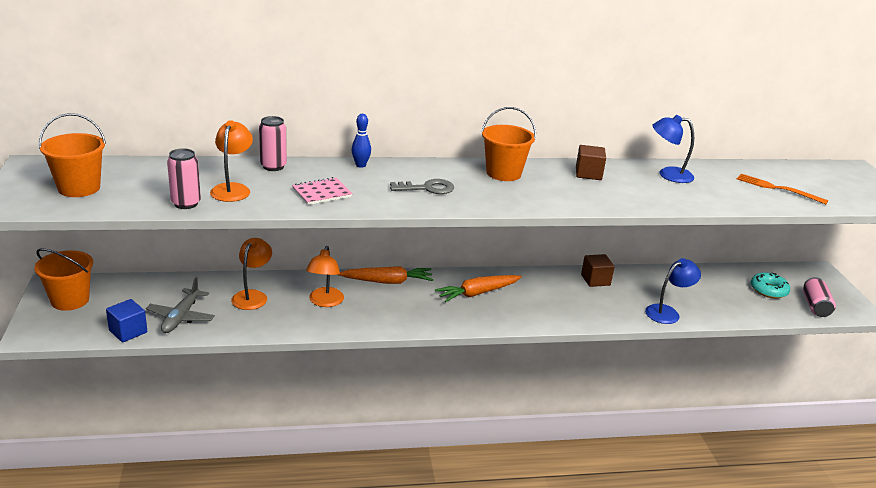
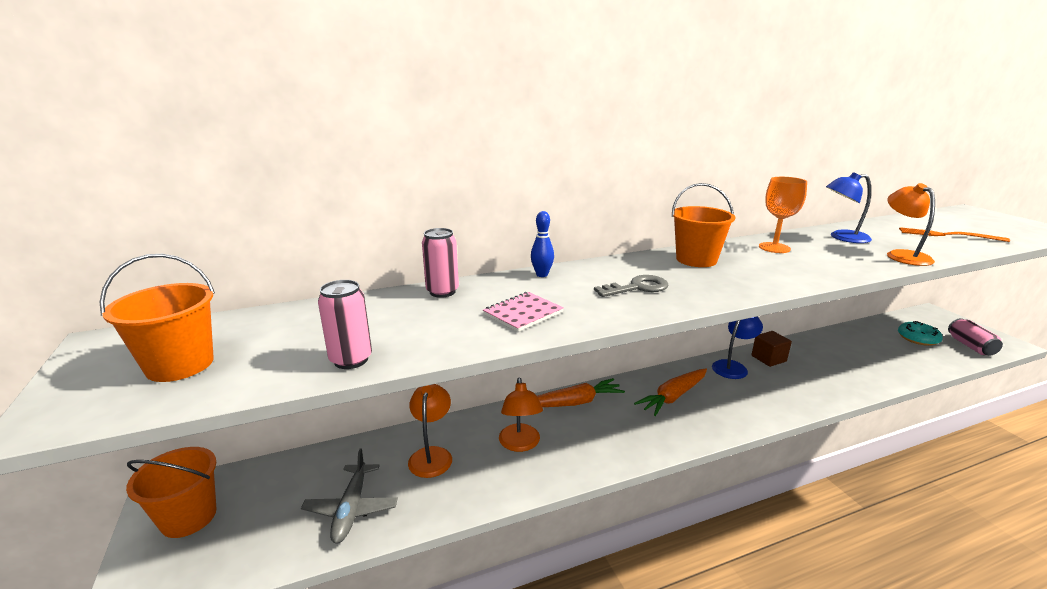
camera: 10 degrees left, 5 degrees down
(128, 331) = (282, 552): blue cube -> none
(232, 189) = (407, 328): orange lamp -> orange lamp (902, 255)
(588, 174) = (774, 248): brown cube -> orange goblet
(667, 312) = (862, 379): blue lamp -> blue lamp (733, 366)

